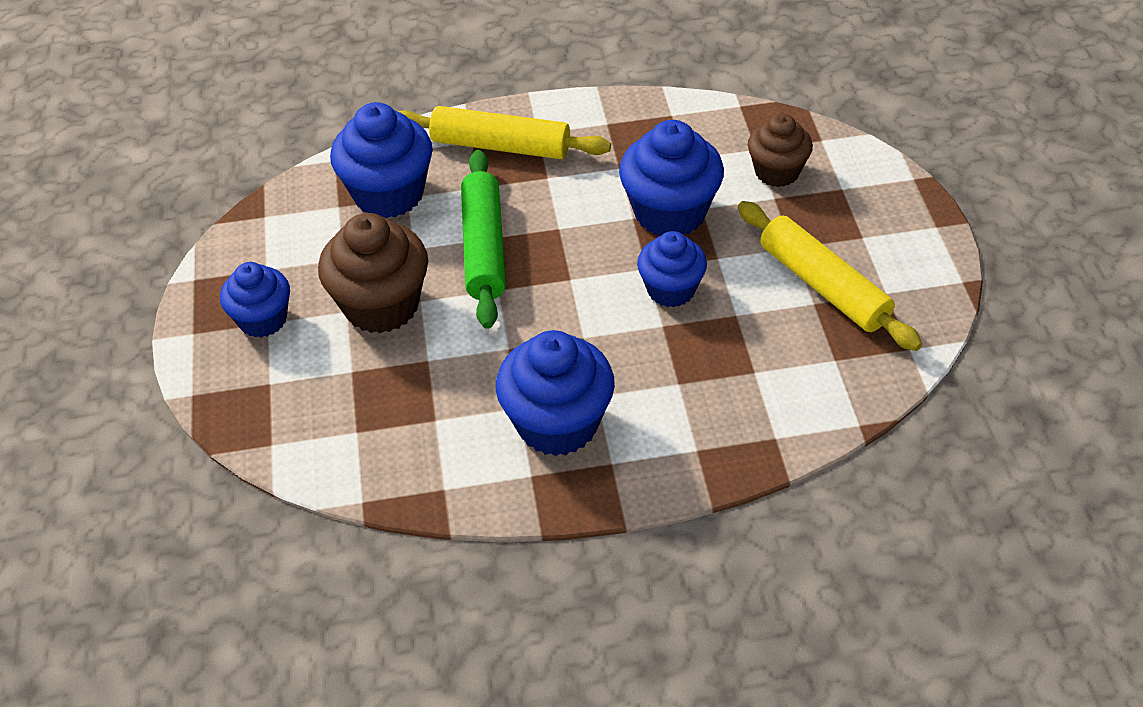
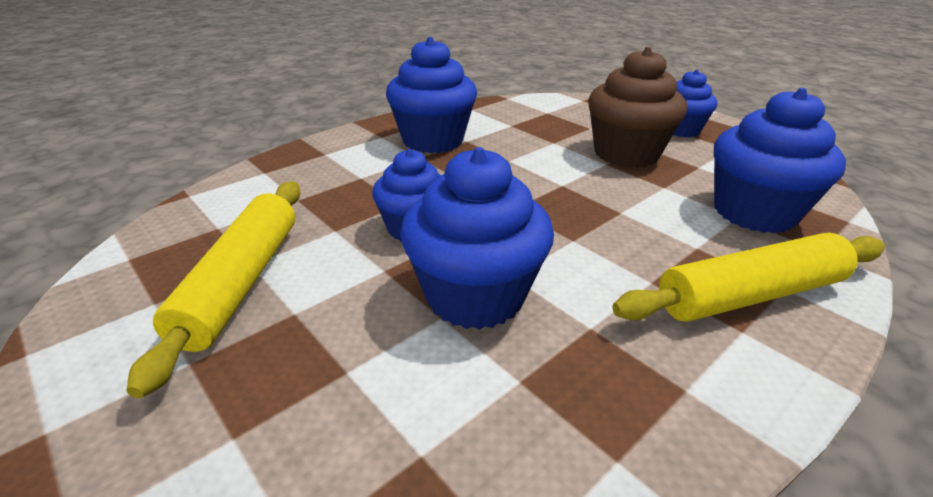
camera: 145 degrees right, 15 degrees down
(484, 248) = (613, 204): green rolling pin -> none
(777, 172) = (361, 420): brown cupcake -> none
(823, 286) = (242, 283): yellow rolling pin -> yellow rolling pin turned 75 degrees clockwise

